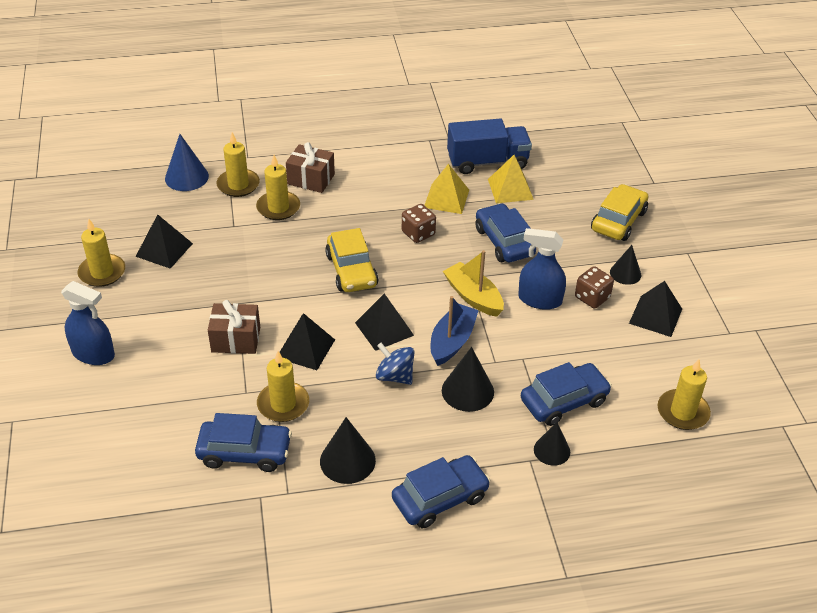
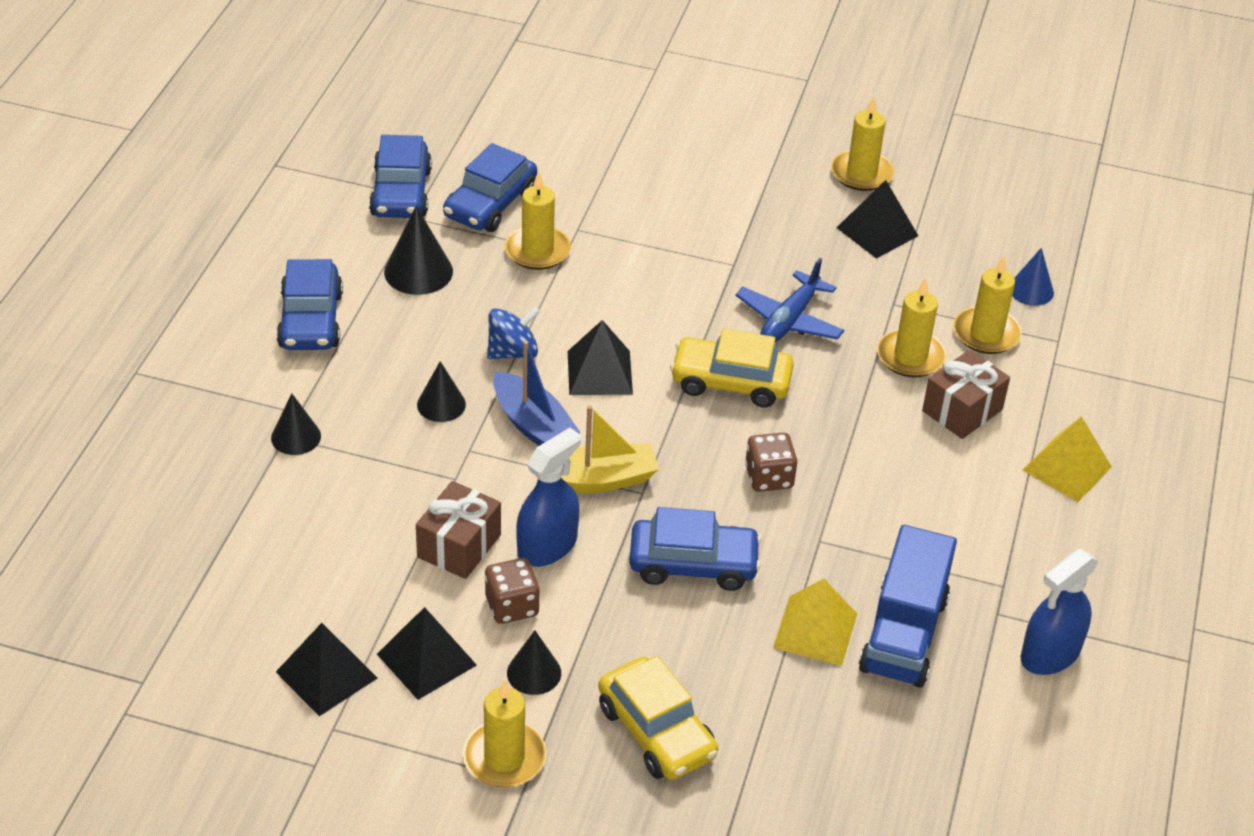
camera: 115 degrees right, 0 degrees up
(93, 354) = (720, 138): blue spray bottle -> blue spray bottle (1050, 654)
(186, 177) = (1031, 290): blue cone -> blue cone, size x0.67
(236, 339) = (669, 245): brown gift -> brown gift (459, 546)
(278, 263) = (789, 320): none -> blue plane
(305, 348) = (613, 295): black pyramid -> black pyramid (326, 675)
(446, 198) = (834, 542): yellow pyramid -> yellow pyramid (1067, 468)
(467, 391) = (441, 404): black cone -> black cone, size x0.67
(564, 401) = (357, 483): blue car -> blue car (401, 192)
(682, 412) = (248, 590): yellow candle -> yellow candle (504, 757)

